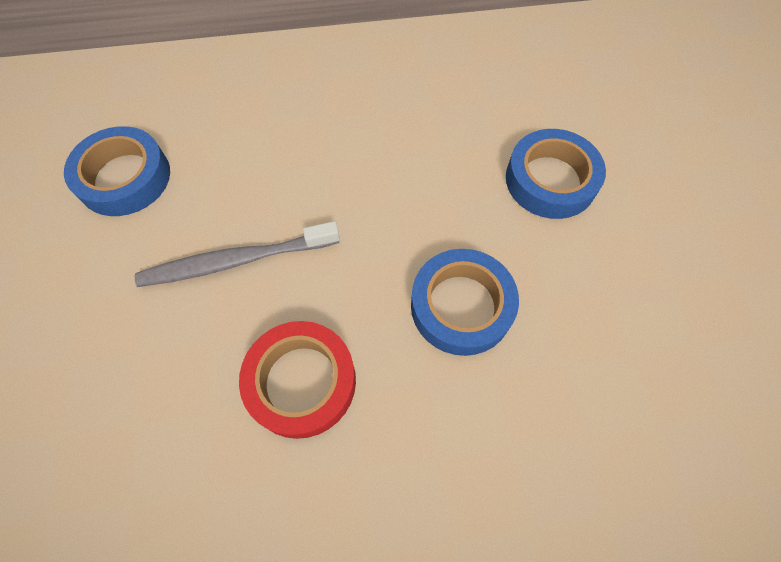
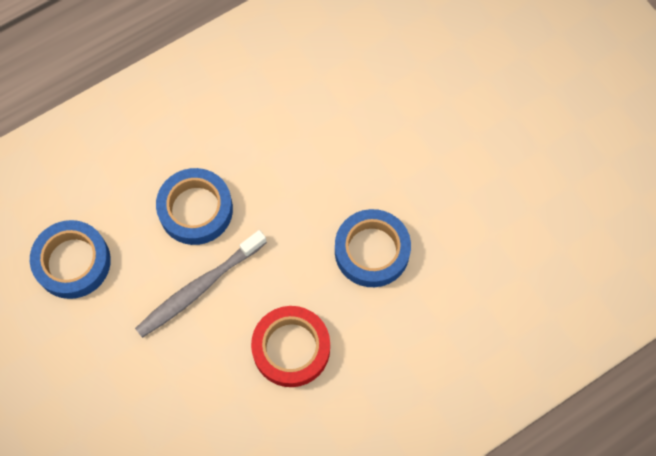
camera: 25 degrees left, 5 degrees up
(550, 180) = (395, 127): blue tape -> blue tape (196, 209)

